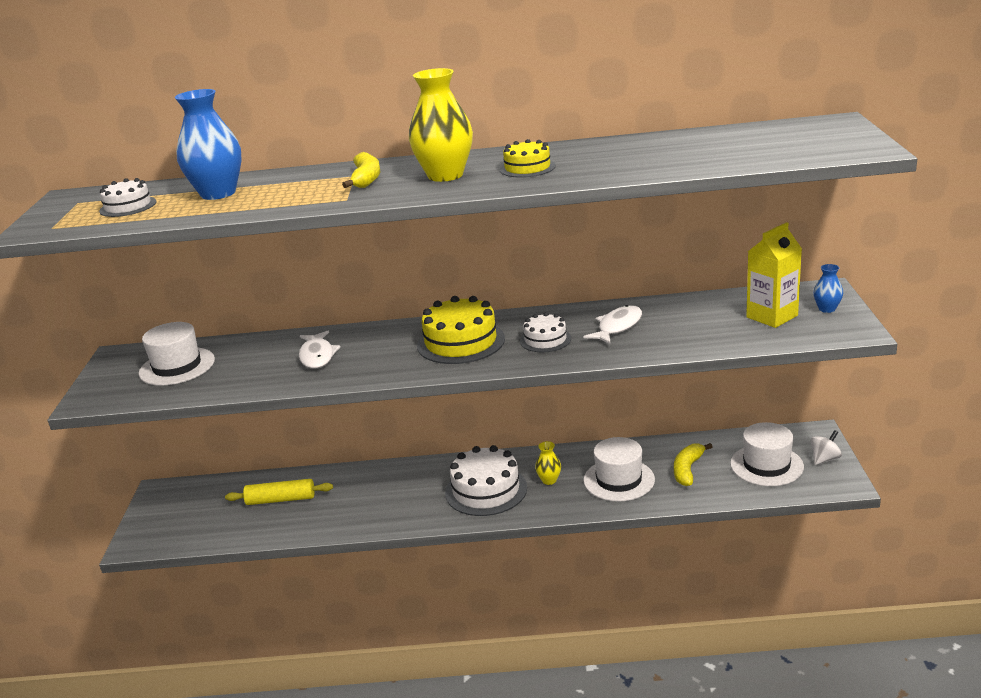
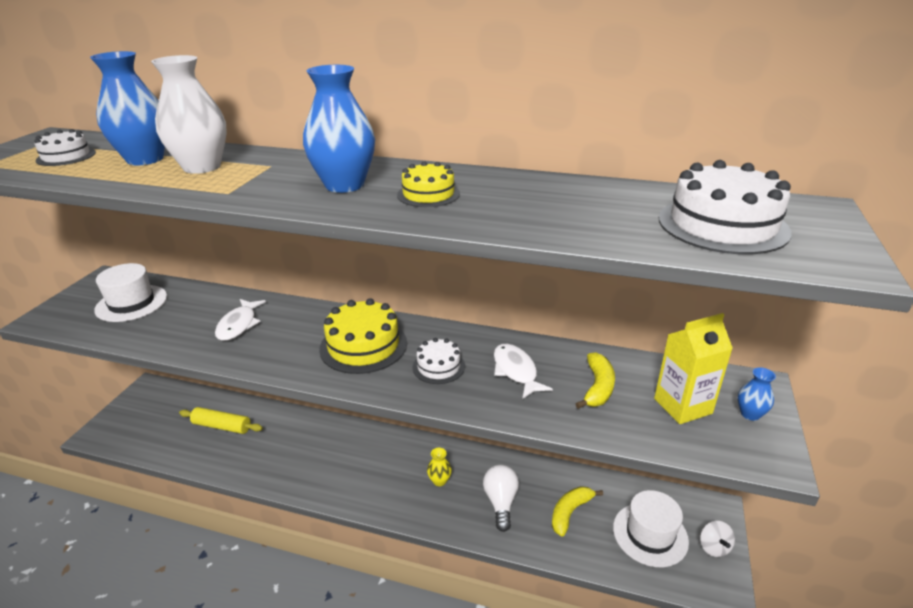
camera: 15 degrees right, 5 degrees up
(288, 188) = (202, 167): none -> white vase
(366, 179) = (275, 172): yellow banana -> yellow banana (597, 387)
(445, 175) = (344, 185): yellow vase -> blue vase
(486, 490) = (381, 473): white cake -> white cake (722, 225)
(617, 327) = (516, 371): white fish -> white fish turned 75 degrees counterclockwise
(619, 480) = (500, 502): white hat -> white light bulb
(824, 459) = (713, 547): white spinning top -> white spinning top turned 105 degrees clockwise

